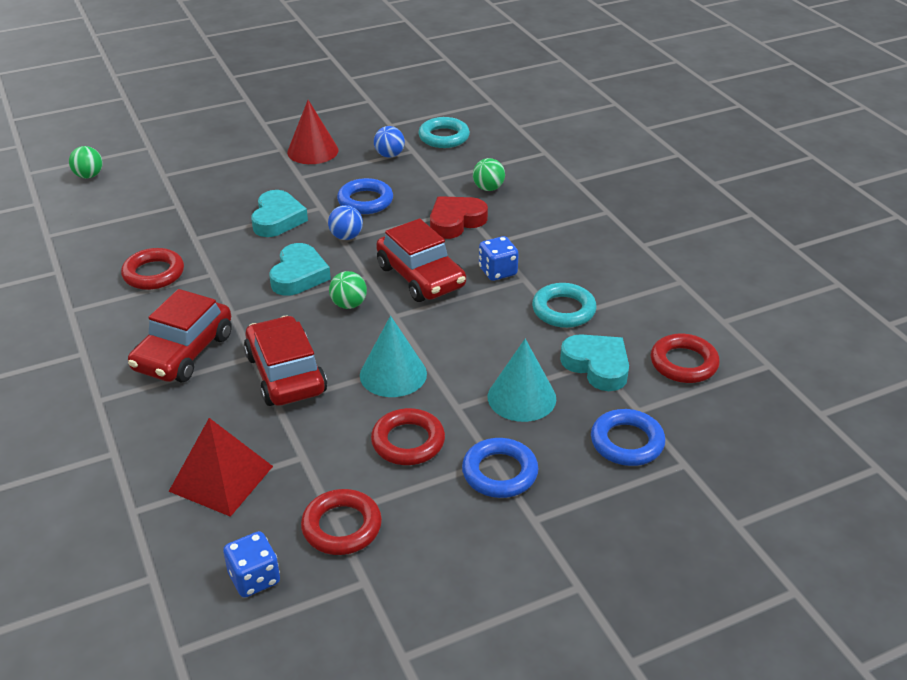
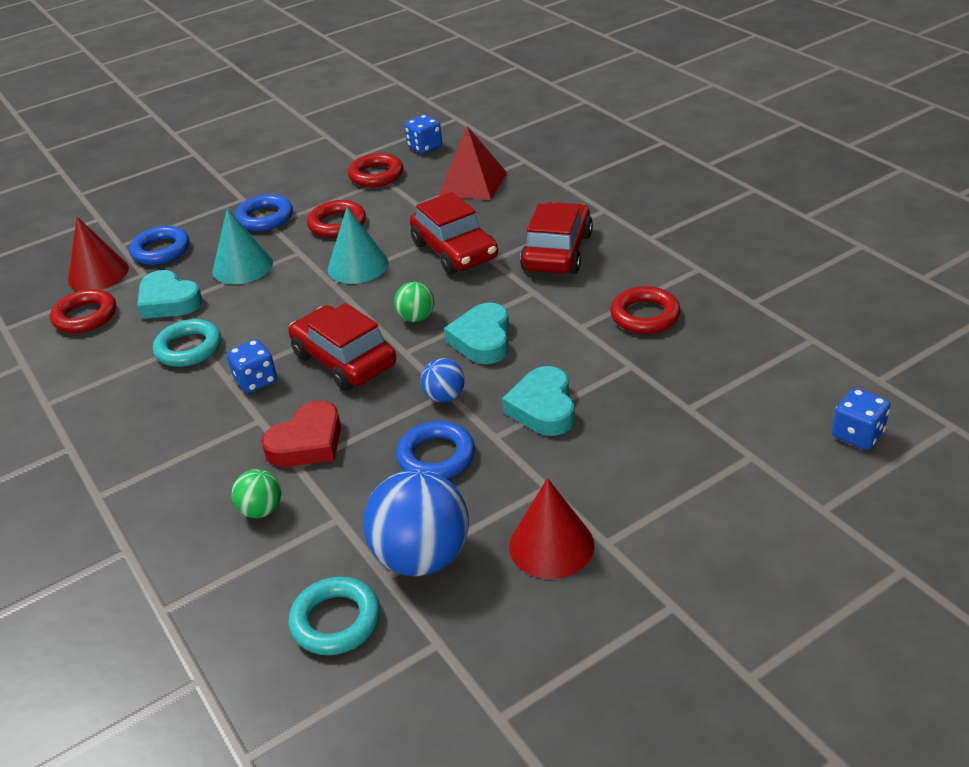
camera: 175 degrees right, 0 degrees up
(89, 176) = (857, 434): green ball -> blue dice
(389, 155) = (422, 557): blue ball -> blue ball, size x2.01
(694, 419) = (98, 274): none -> red cone

